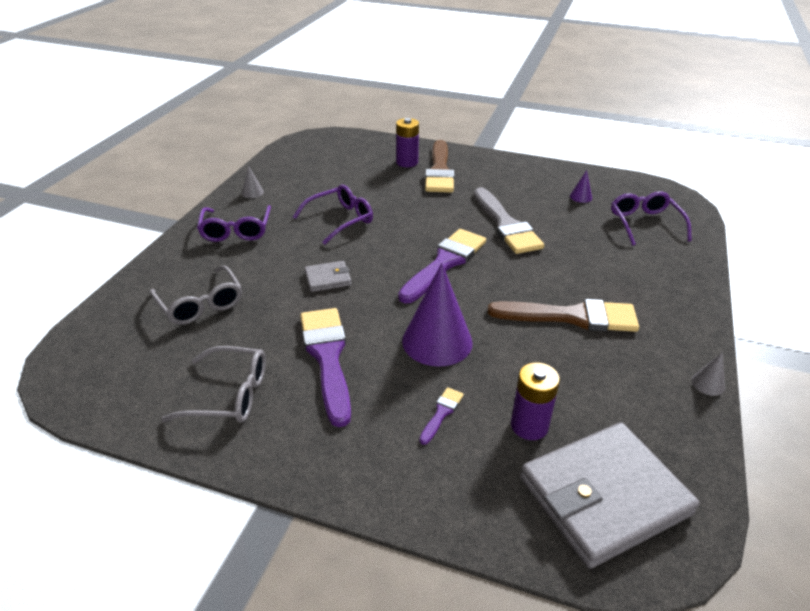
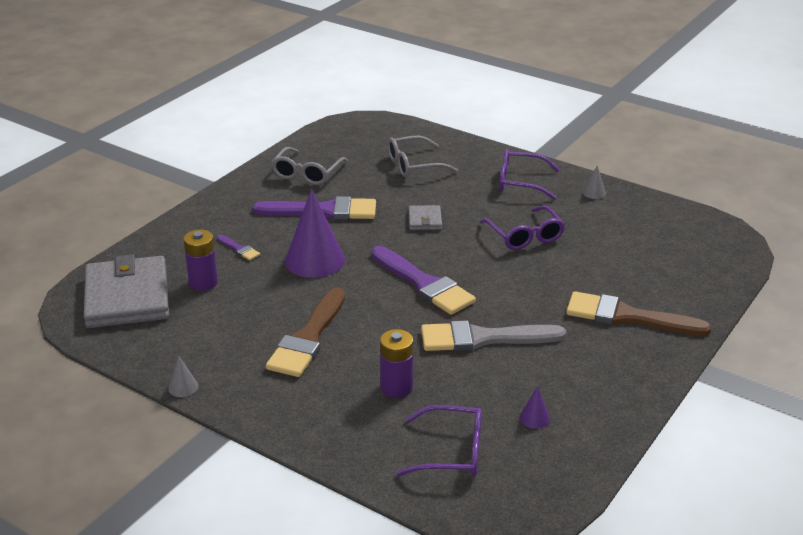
camera: 105 degrees right, 5 degrees down
(407, 162) = (655, 296): purple battery -> purple battery (396, 387)

